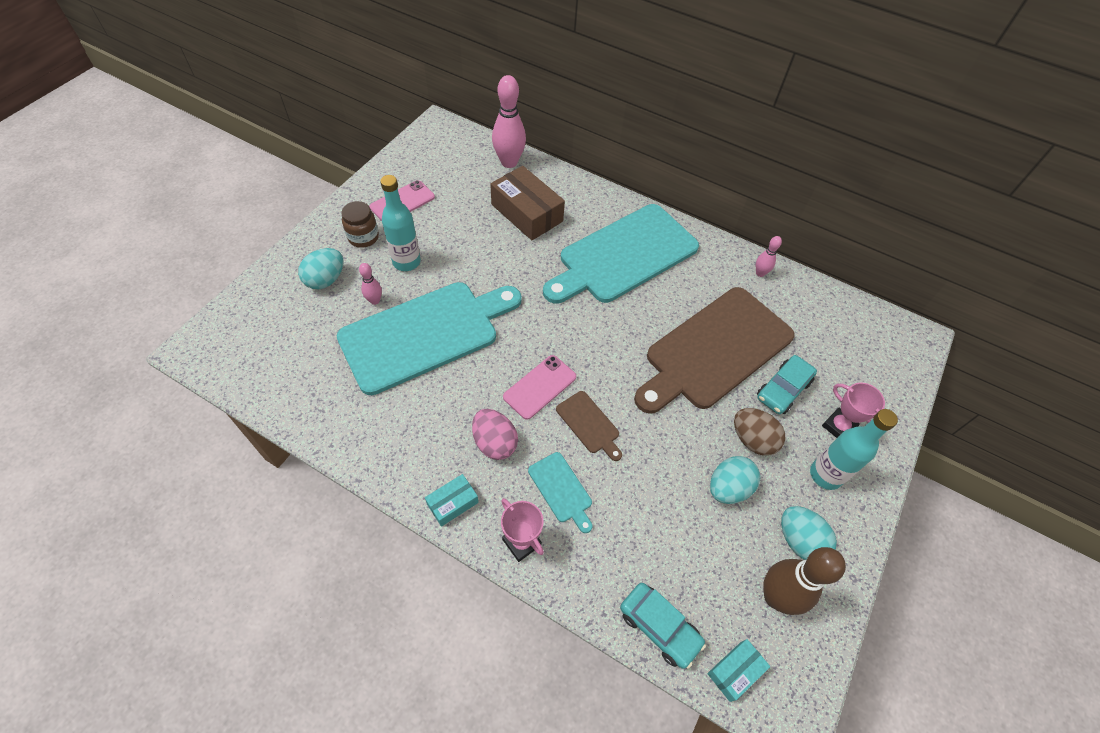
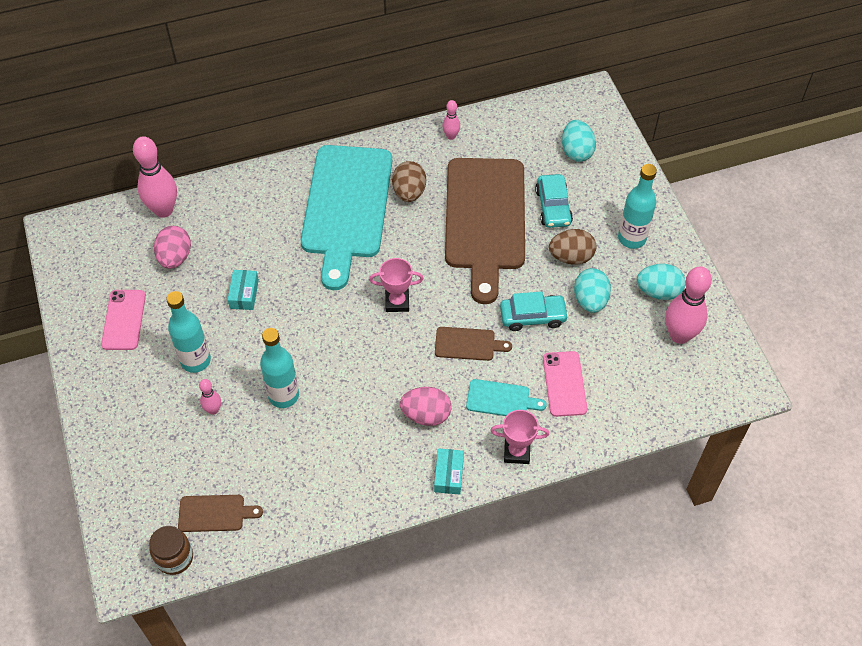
camera: 45 degrees left, 0 degrees up
(287, 364) = (215, 513): none -> brown cutting board
(326, 280) = (153, 432): turquoise egg -> turquoise egg (576, 151)
(363, 237) = (134, 375): brown jar -> brown jar (174, 558)
(425, 334) = (283, 395): turquoise cutting board -> turquoise bottle
(478, 193) = (175, 257): none -> pink egg
(526, 213) = (234, 239): brown box -> none
(540, 387) = (408, 352): pink phone -> pink phone (564, 384)
(659, 627) = (642, 414): turquoise car -> turquoise car (533, 316)
(680, 283) = (409, 192): none -> brown egg
(735, 671) = (701, 395): turquoise box -> turquoise box (244, 294)
(775, 597) = (679, 335): brown bowling pin -> pink bowling pin
(838, 426) = (608, 200): pink trophy -> pink trophy (397, 302)

